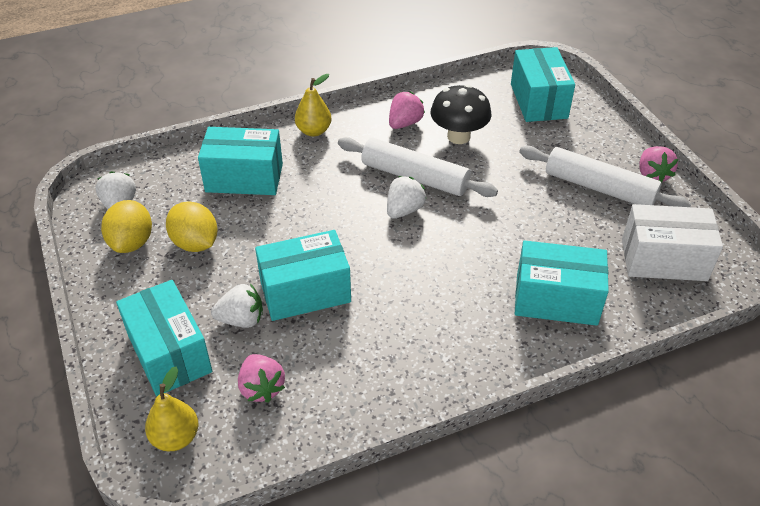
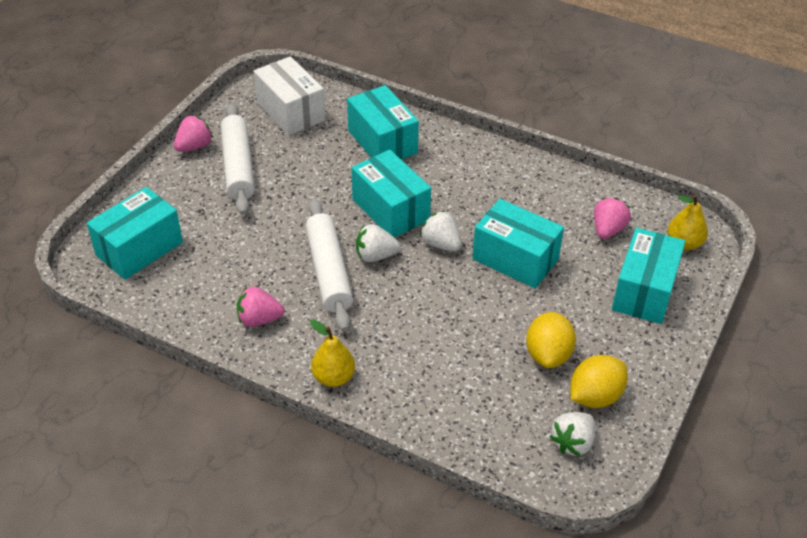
camera: 130 degrees left, 0 degrees up
(241, 319) = (576, 275): white strawberry -> white strawberry (441, 244)
(244, 178) = (446, 381): turquoise box -> turquoise box (390, 210)
(458, 136) = (245, 273): black mushroom -> none

